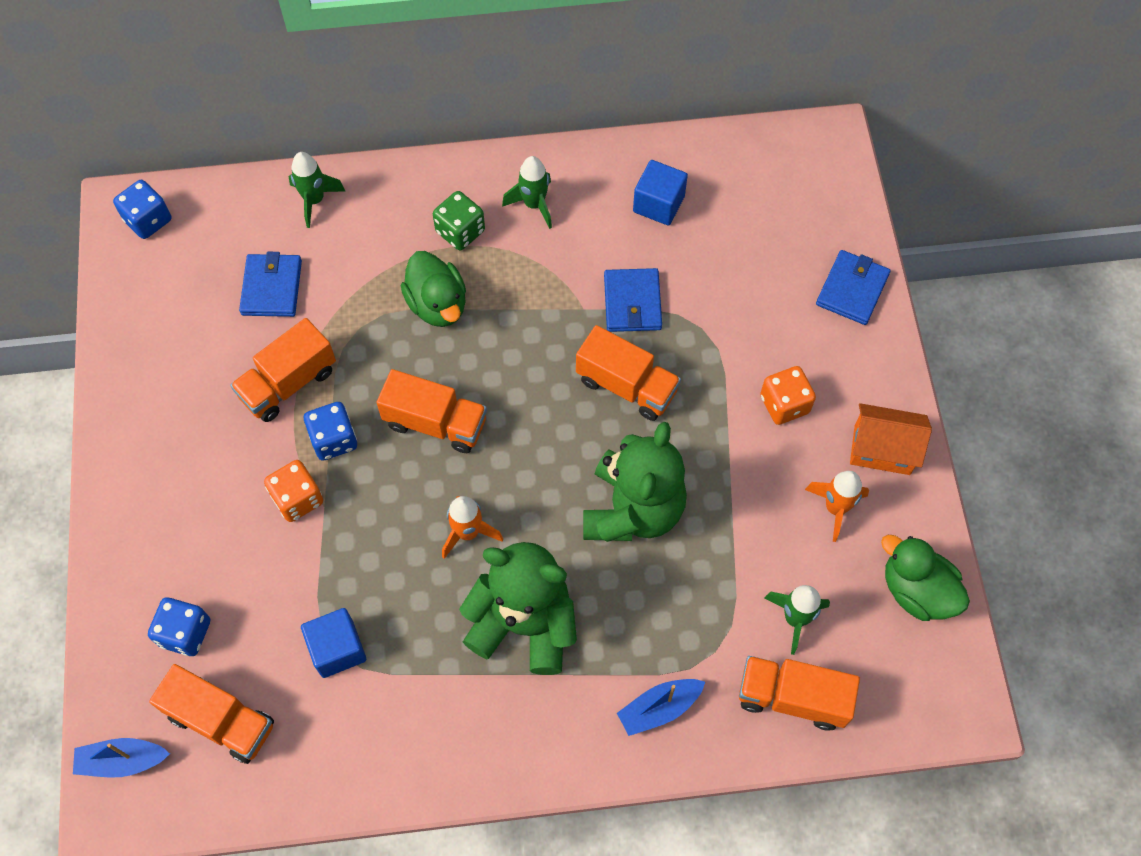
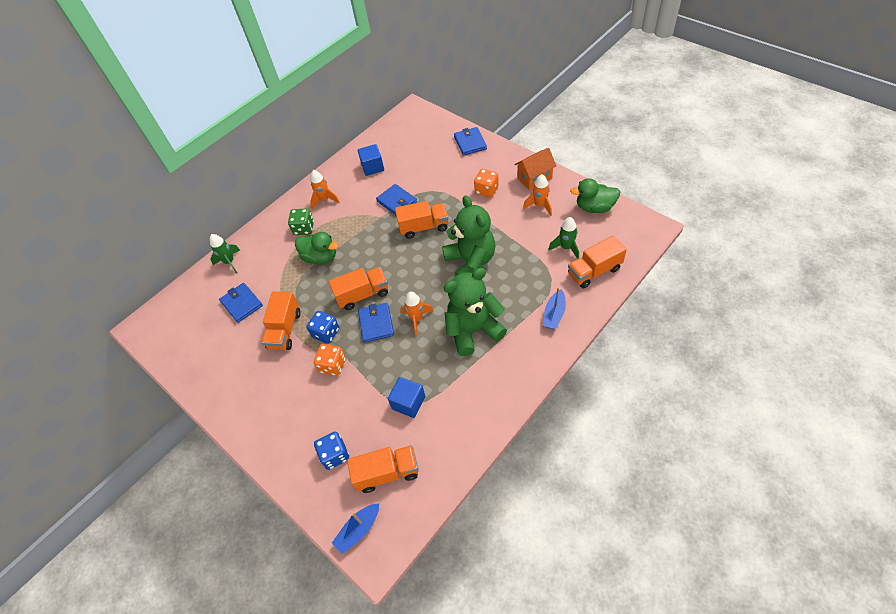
camera: 35 degrees left, 10 degrees down
(148, 220) = (157, 322): blue dice -> none
(409, 487) = (376, 324): none -> blue wallet
(534, 204) = (324, 200): green rocket -> orange rocket

